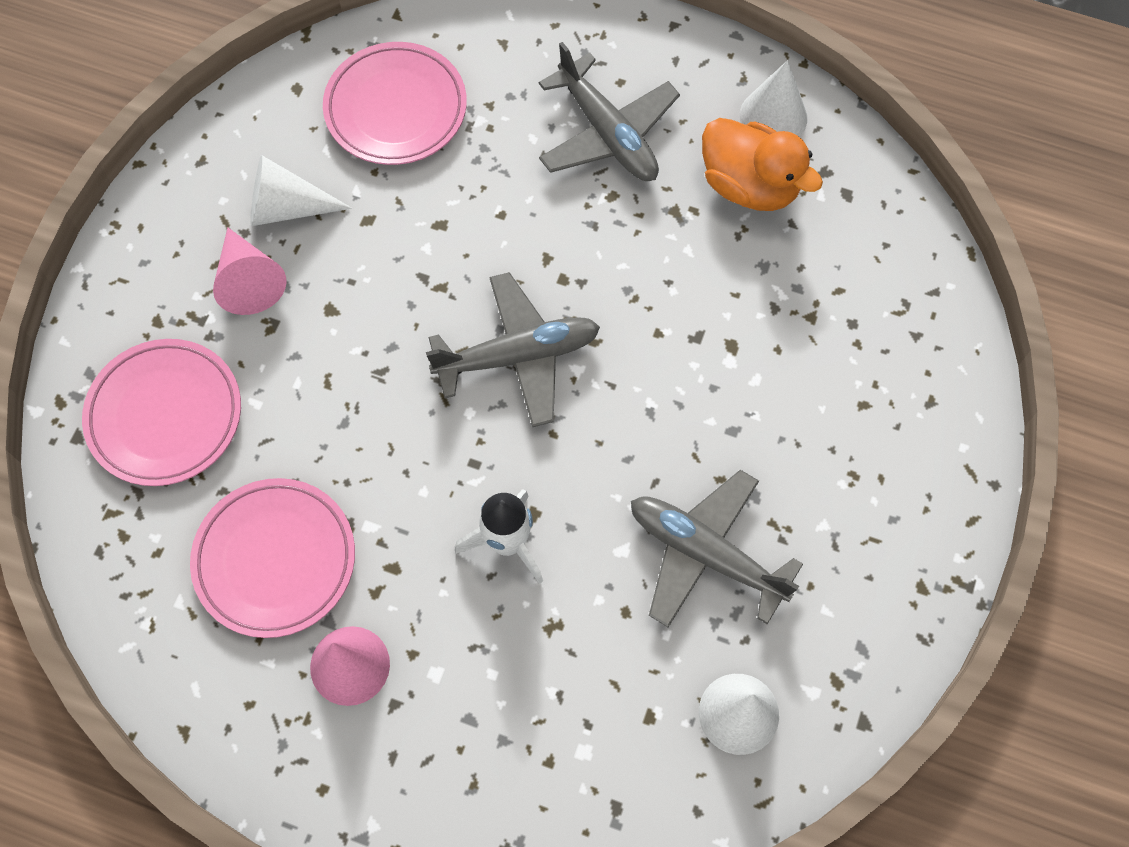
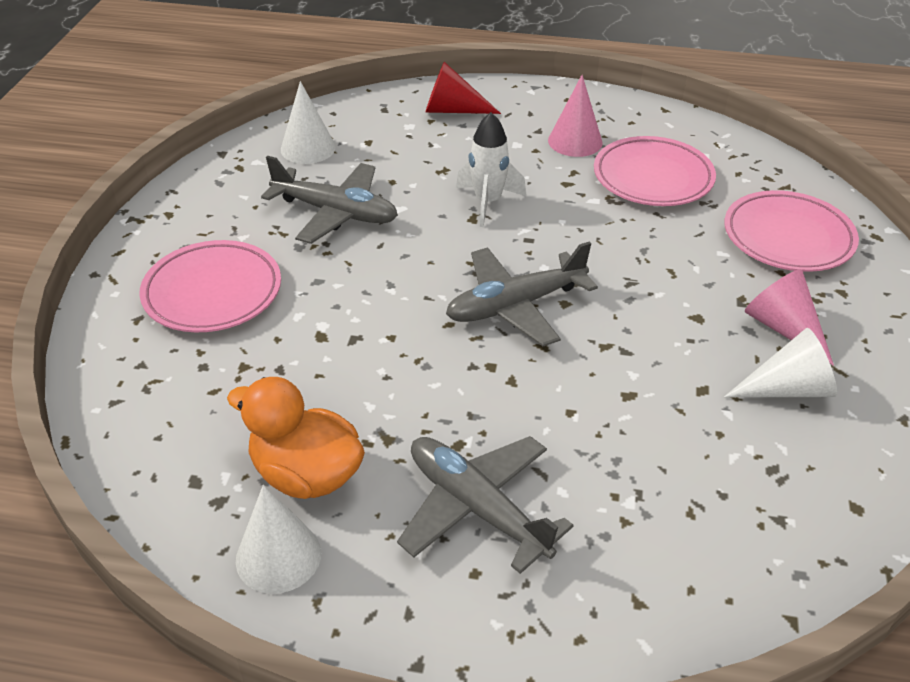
camera: 170 degrees right, 25 degrees down
(396, 109) = (730, 500): pink plate -> pink plate (213, 292)
(510, 785) = (452, 110): none -> red cone

